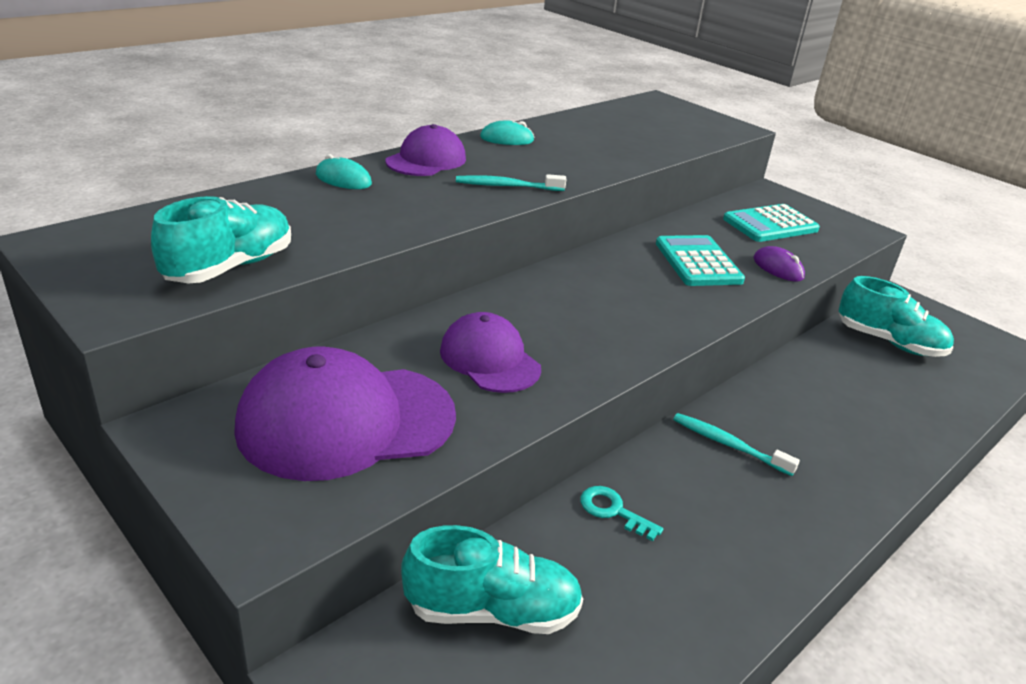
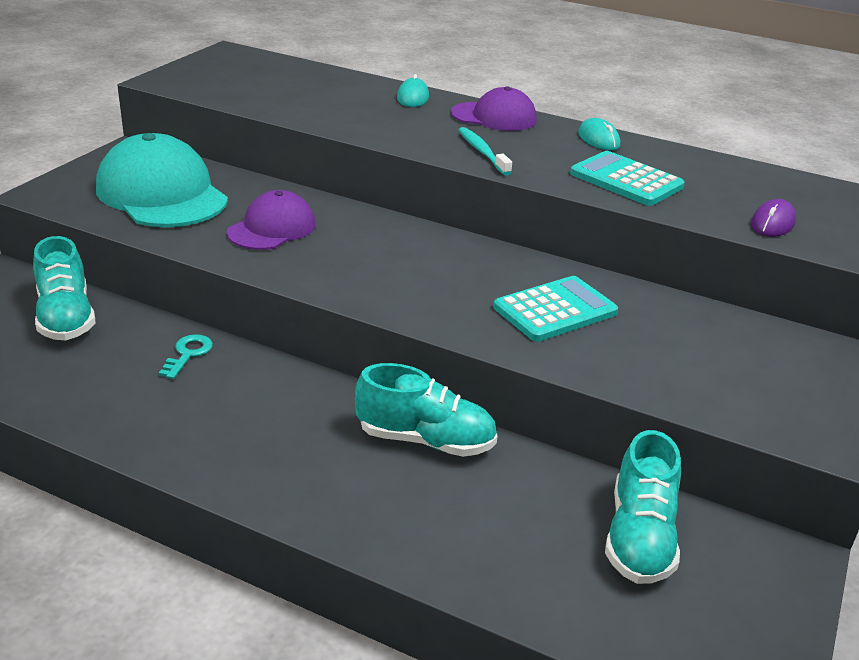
camera: 70 degrees right, 0 degrees up
(230, 267) = (237, 93): turquoise shoe -> turquoise shoe (425, 440)
(346, 421) = (162, 194): purple cap -> turquoise cap
(729, 445) = (315, 409): turquoise toothbrush -> none
(770, 225) = (729, 357): turquoise calculator -> turquoise calculator (626, 180)
(778, 268) = (603, 364): purple mouse -> purple mouse (772, 223)

